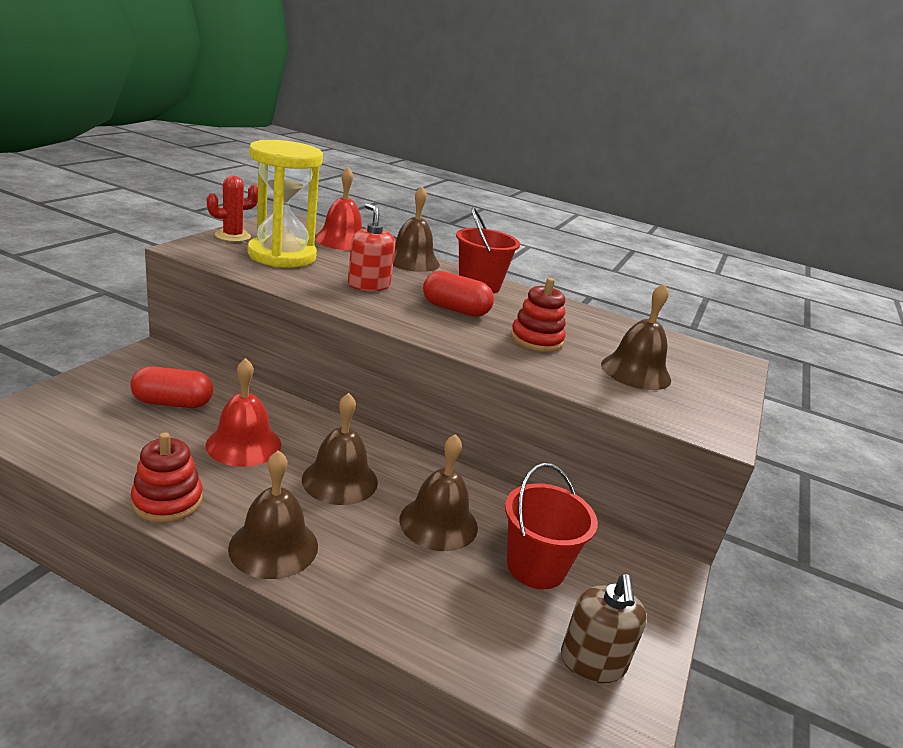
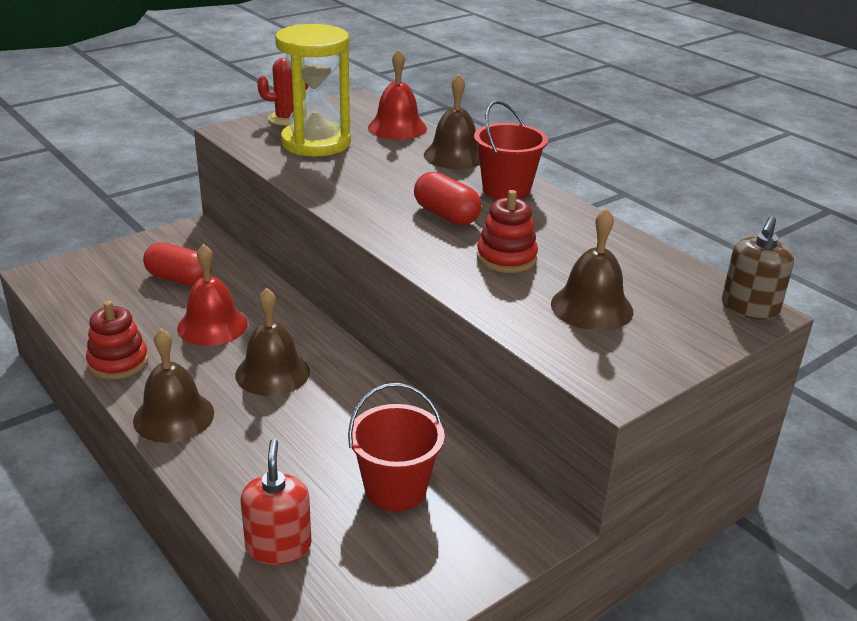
camera: 30 degrees right, 5 degrees up
(368, 285) = (376, 181): red soap dispenser -> red soap dispenser (278, 546)
(438, 523) = (333, 429): brown bell -> none
(593, 662) = (376, 581): brown soap dispenser -> brown soap dispenser (749, 308)

